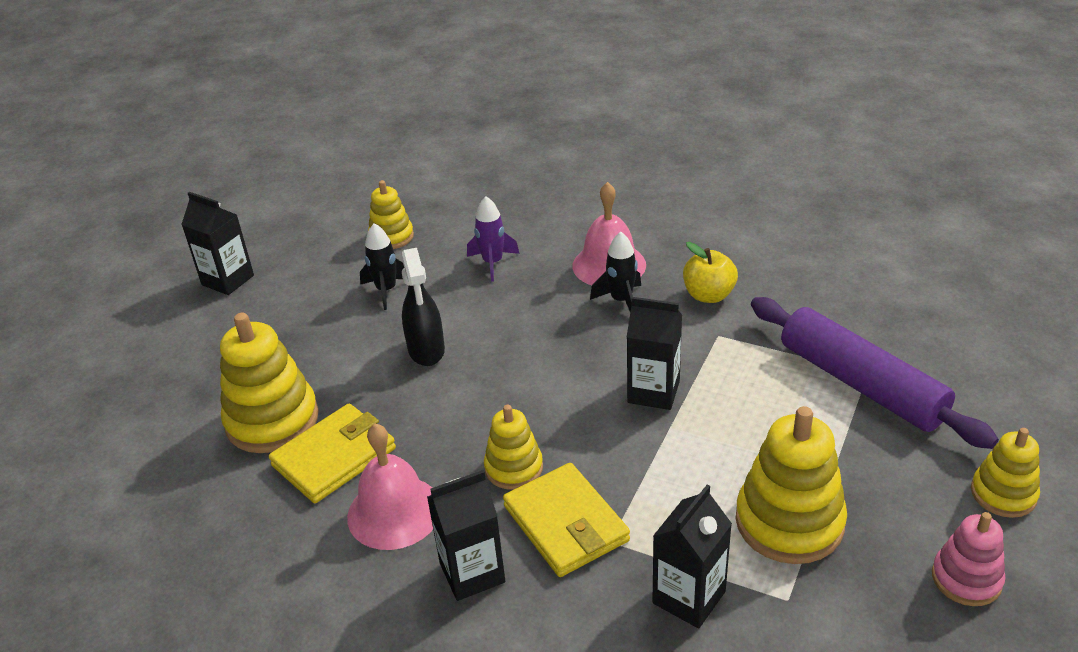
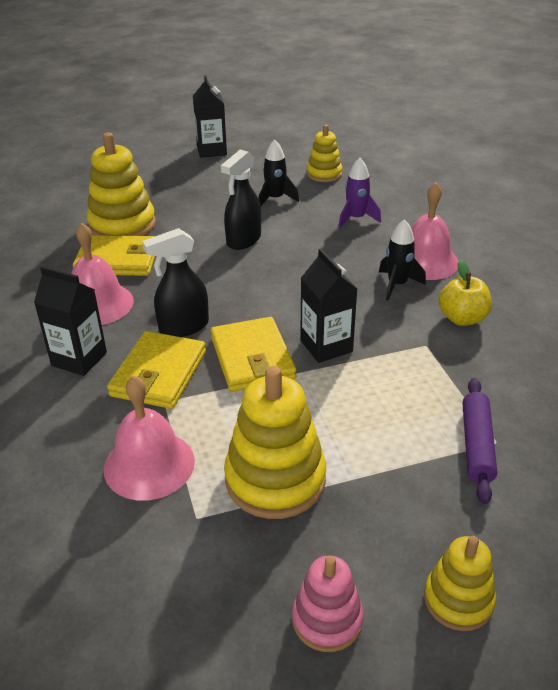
camera: 45 degrees right, 0 degrees up
(514, 468) = (183, 327): yellow stacking toy -> black spray bottle
(616, 447) = (252, 358): none -> yellow wallet
(689, 597) = (149, 464): black carton -> pink bell
(861, 384) = (477, 445): purple rolling pin -> purple rolling pin, size x0.56

